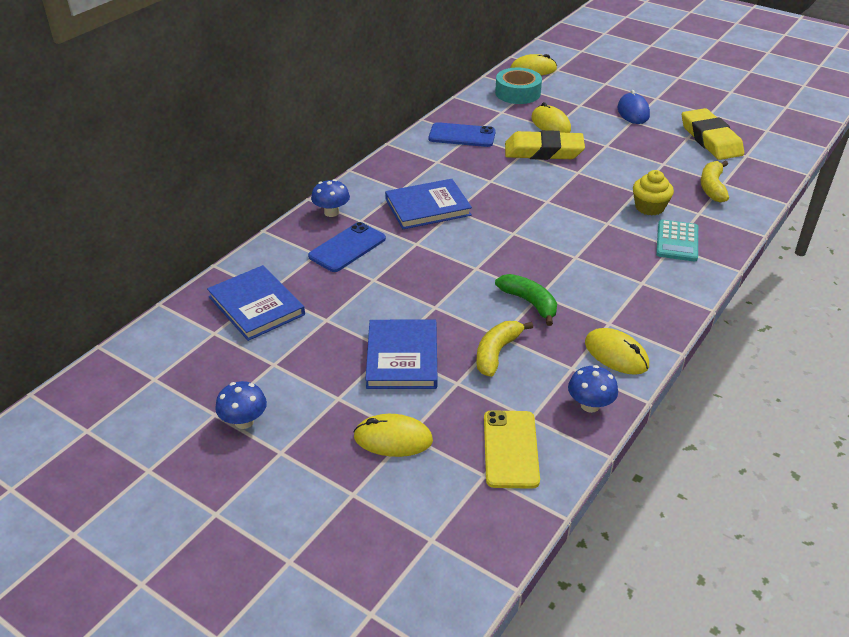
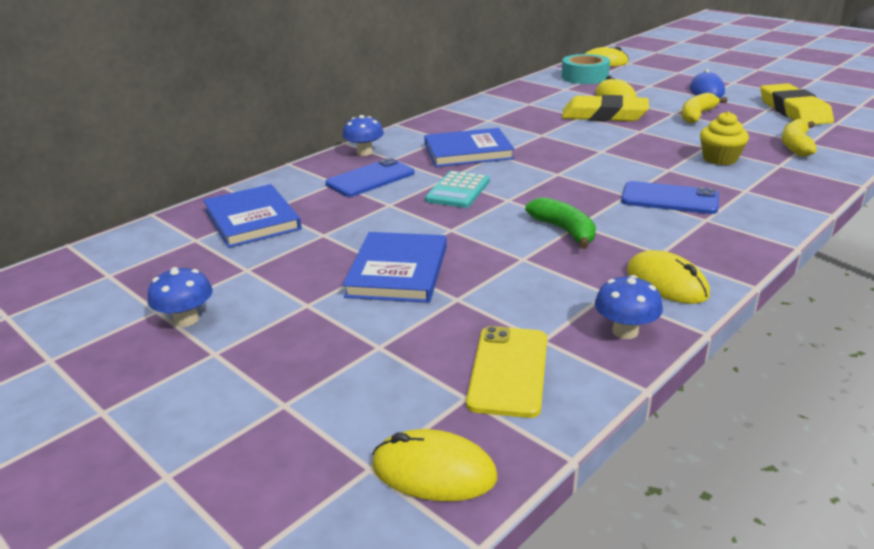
camera: 10 degrees right, 10 degrees down
(393, 439) = (358, 349): yellow mouse -> yellow mouse (434, 471)
(462, 135) = (519, 103): blue phone -> blue phone (669, 199)
(496, 353) = (513, 273): yellow banana -> yellow banana (697, 115)
(677, 241) = (752, 186): turquoise calculator -> turquoise calculator (458, 191)

